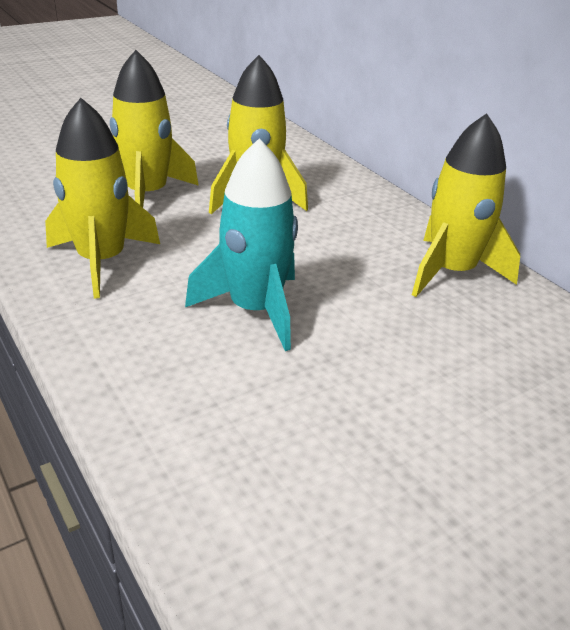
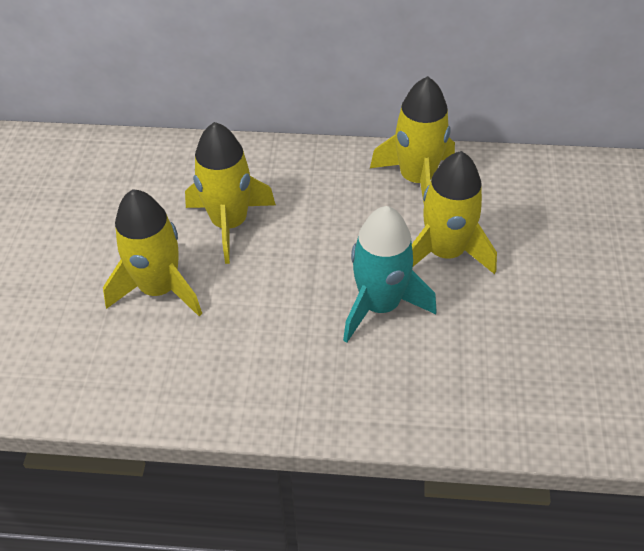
camera: 50 degrees left, 15 degrees up
(102, 261) = (243, 365): yellow rocket -> yellow rocket (445, 252)

